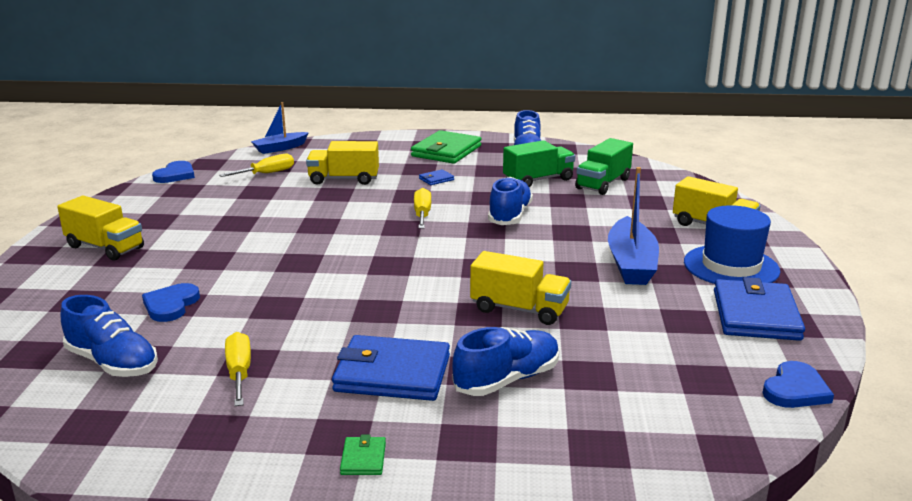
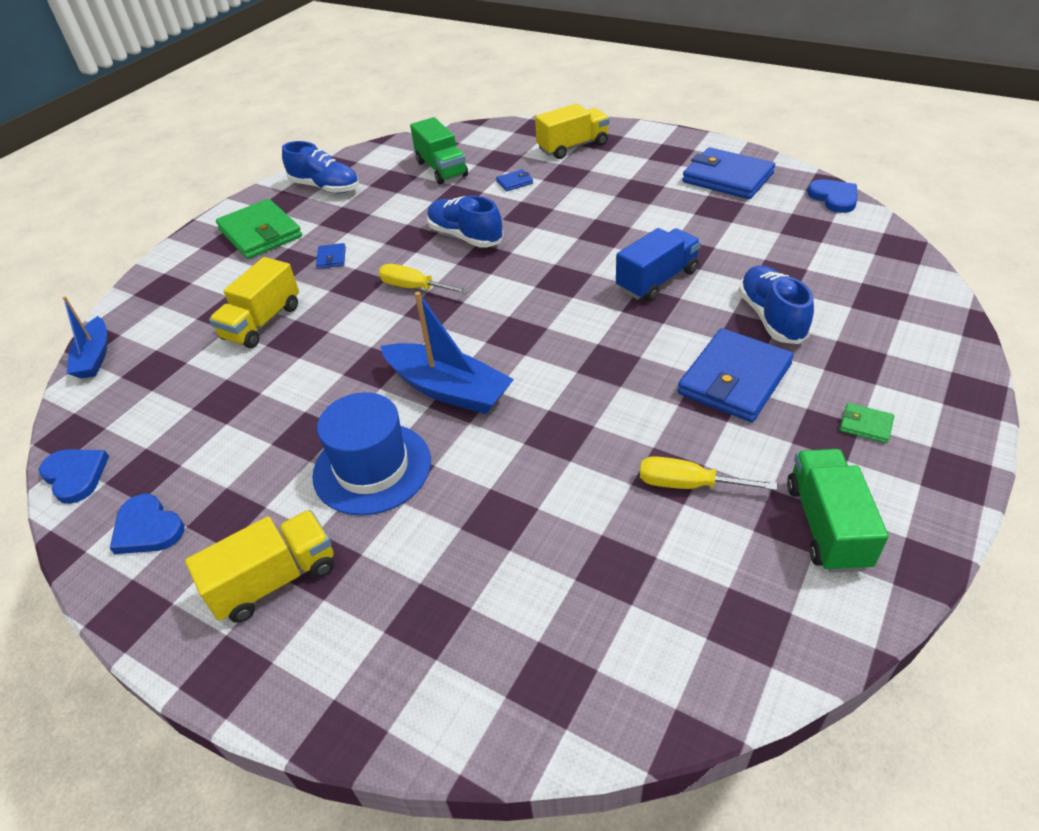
camera: 60 degrees left, 20 degrees up
(113, 363) = (617, 594): blue shoe -> none
(171, 305) = (500, 525): blue heart -> blue heart (147, 528)
(267, 173) = (173, 383): yellow screwdriver -> none
(519, 309) = (657, 280): yellow truck -> blue truck
(538, 180) = (398, 199): green truck -> green truck (826, 525)
(616, 215) = (514, 182): none -> blue wallet
(631, 263) = (611, 203): blue boat -> blue boat (448, 389)
(731, 266) = (647, 162): blue hat -> blue hat (372, 468)

